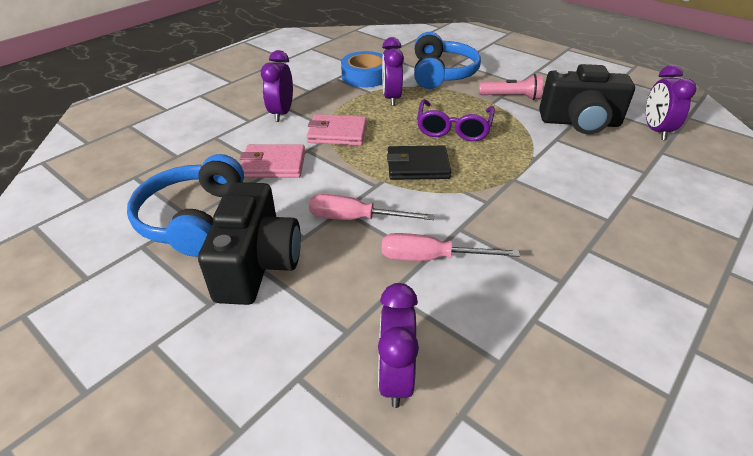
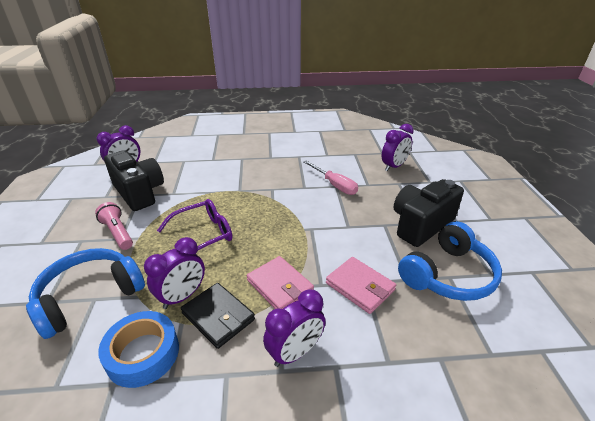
camera: 135 degrees left, 5 degrees down
(355, 218) = (347, 218): pink screwdriver -> none
(418, 166) = (271, 225): black wallet -> black wallet (218, 316)

